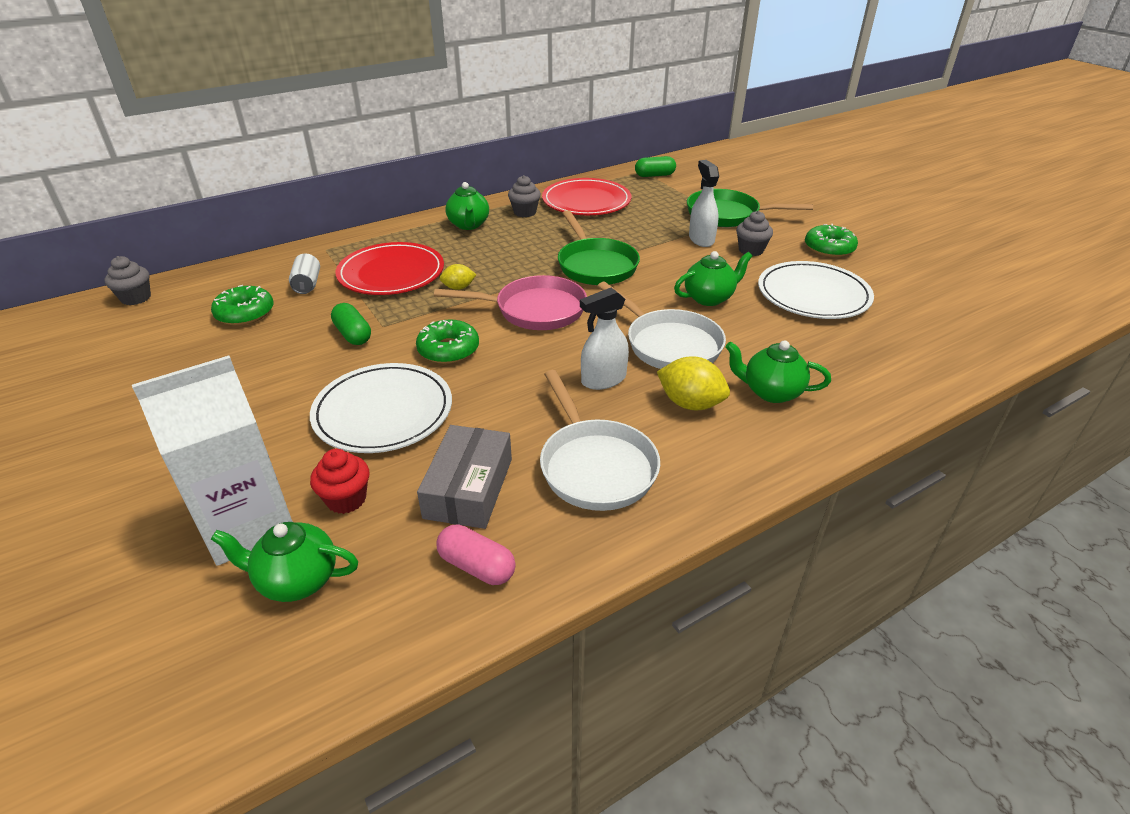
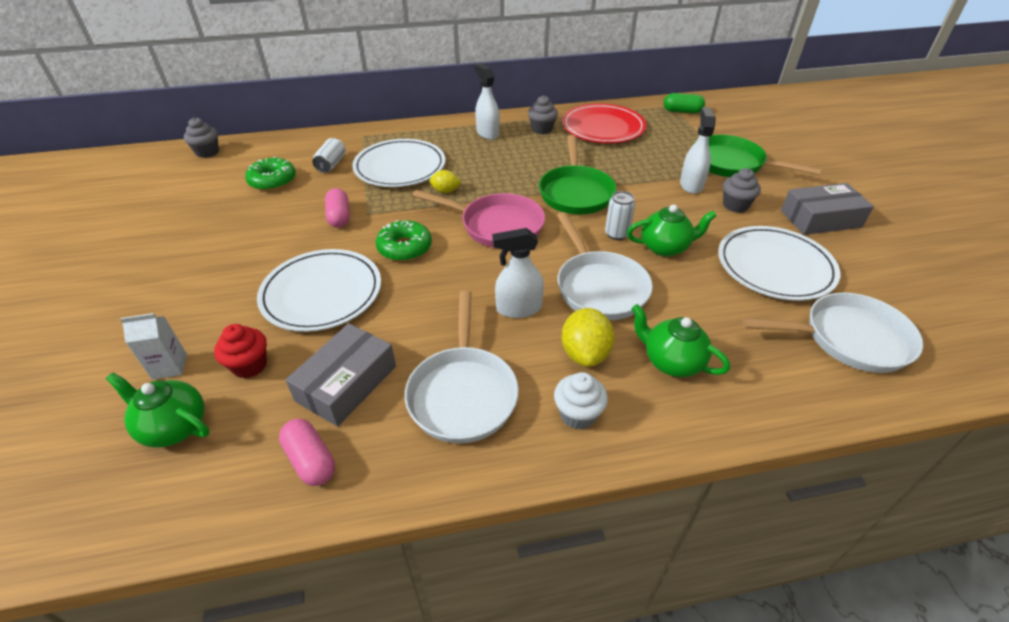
camera: 20 degrees right, 5 degrees up
(248, 524) = (169, 366): white carton -> white carton, size x0.45
(353, 334) = (339, 217): green capsule -> pink capsule
(391, 273) = (400, 167): red plate -> white plate
(469, 225) = (487, 133): green teapot -> white spray bottle
(657, 295) = (616, 234): none -> white can
(690, 404) = (585, 353): yellow lemon -> yellow lemon turned 45 degrees clockwise
(714, 456) = (577, 414): none -> white cupcake
(829, 248) = (820, 219): green donut -> grey box
(903, 340) = (848, 339): none -> white pan

